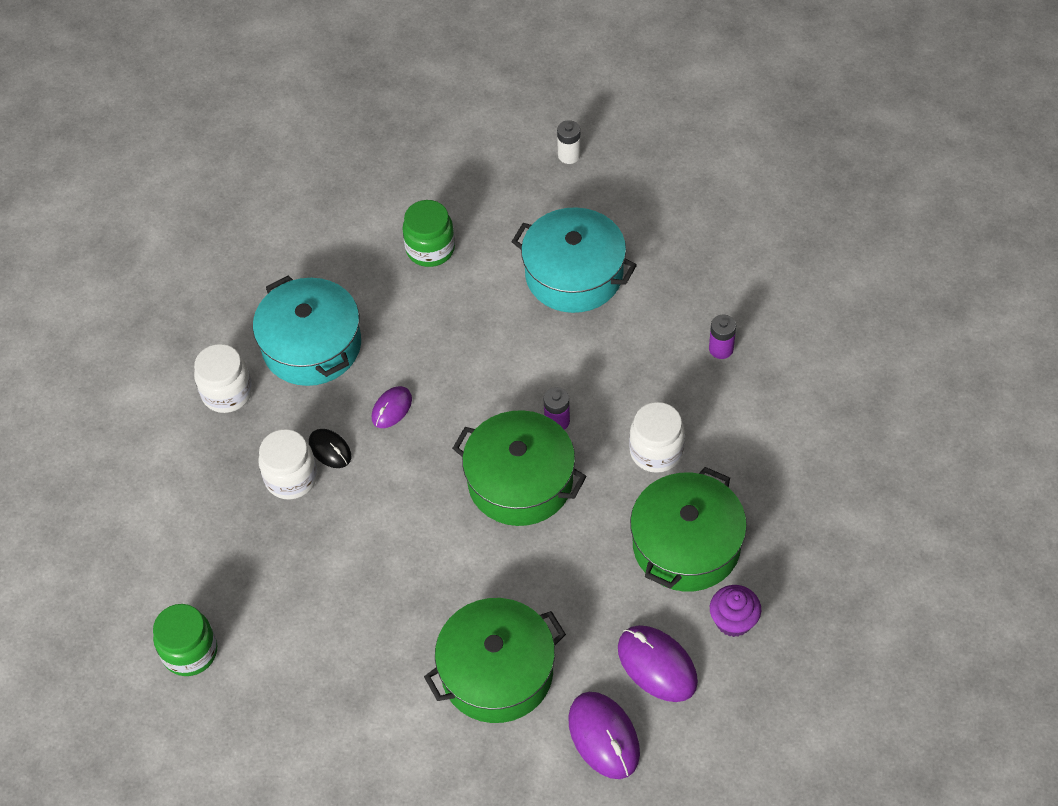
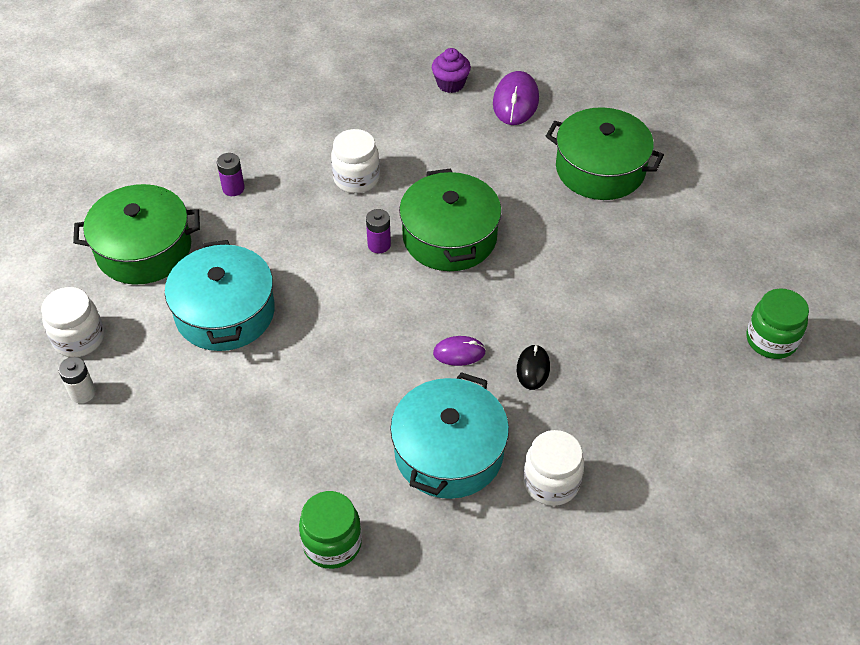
camera: 130 degrees left, 5 degrees down
(291, 478) = (581, 377): white jar -> white jar (79, 338)
(430, 249) = (272, 432): green jar -> green jar (332, 543)
(603, 736) = (586, 101): purple mouse -> none
(686, 545) = (417, 129): green pot -> green pot (144, 249)

